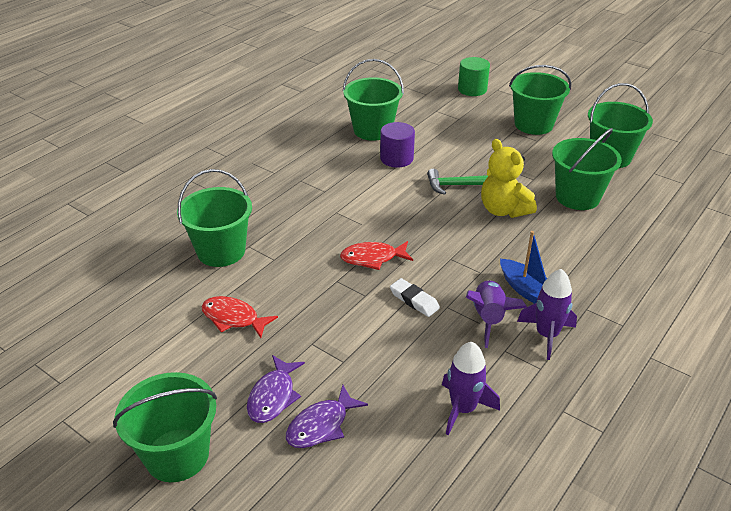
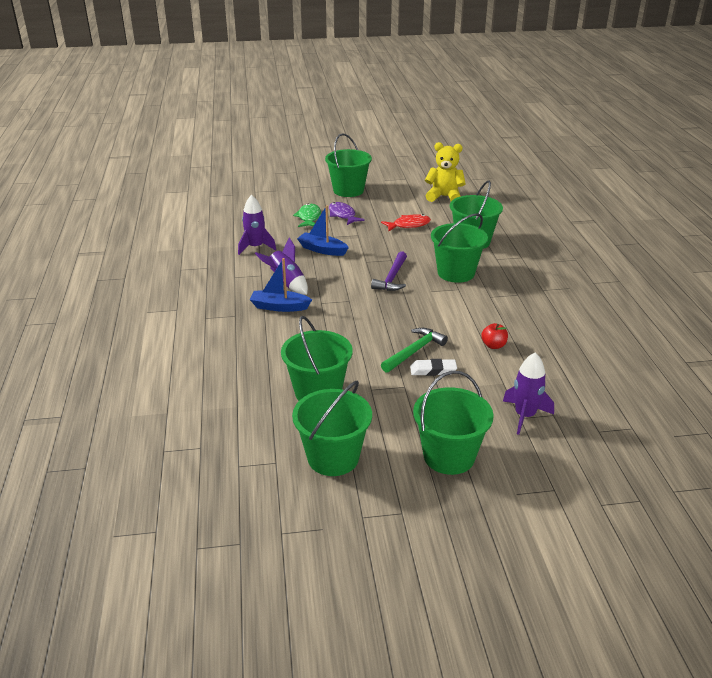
camera: 135 degrees right, 5 degrees down
(321, 425) = (309, 217): purple fish -> green fish
(372, 130) = (557, 359): green bucket -> green bucket (456, 273)
(373, 258) = (392, 278): red fish -> purple hammer
(387, 345) = (322, 250): none -> blue boat
(396, 158) = (493, 345): purple cylinder -> red apple
(414, 300) = (337, 271): white eraser -> white eraser (433, 370)
(472, 89) = (574, 470): green cylinder -> none
(503, 210) = (359, 349): yellow teddy bear -> yellow teddy bear (444, 197)
(546, 335) = (245, 291): purple rocket -> purple rocket (524, 416)

